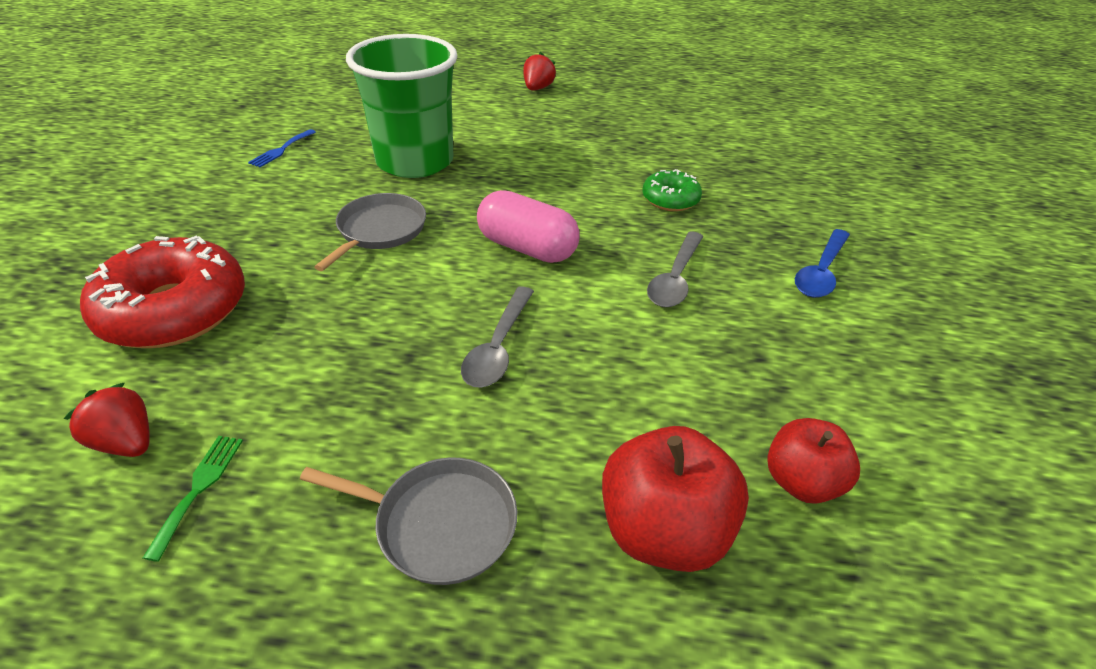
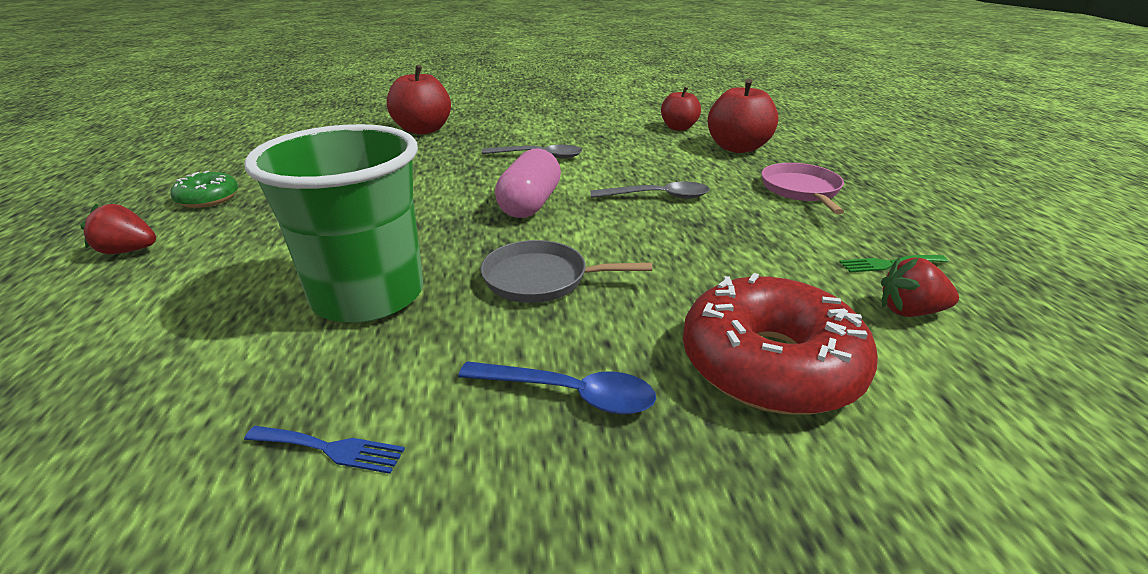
camera: 105 degrees left, 10 degrees down
(126, 442) = (909, 311): red strawberry -> red strawberry turned 75 degrees clockwise
(439, 523) = (801, 190): grey pan -> pink pan
(670, 199) = (428, 163): green donut -> green donut (208, 199)
(796, 203) = (423, 130): none -> red apple
(820, 272) = (507, 125): blue spoon -> blue spoon (569, 394)

